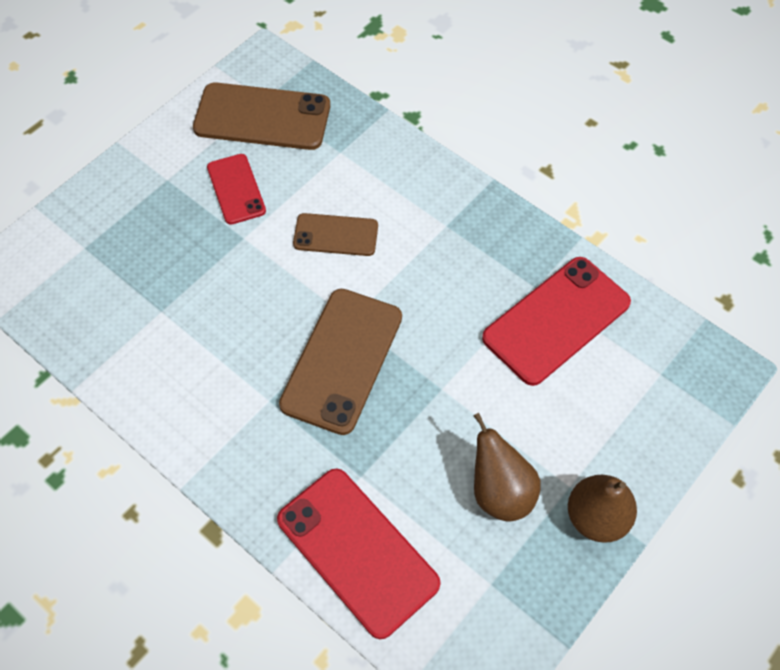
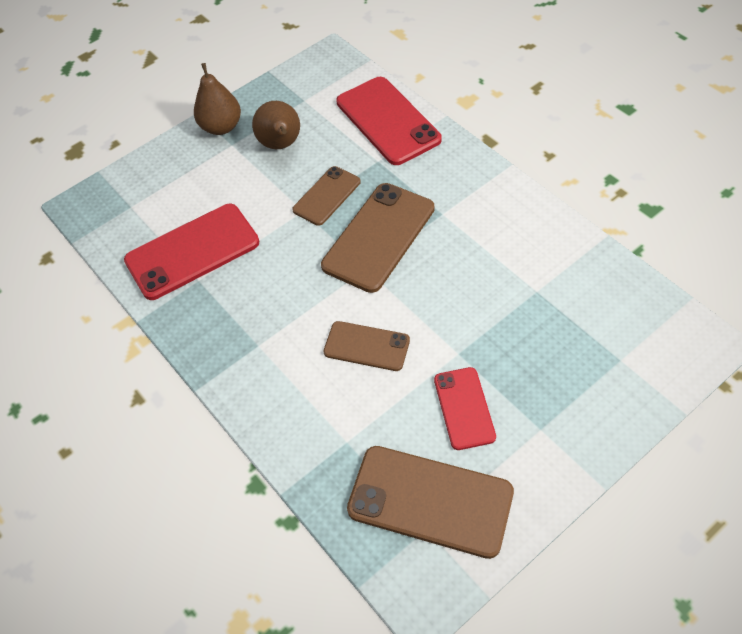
camera: 165 degrees left, 5 degrees down
(416, 412) = (327, 196): none -> brown phone

